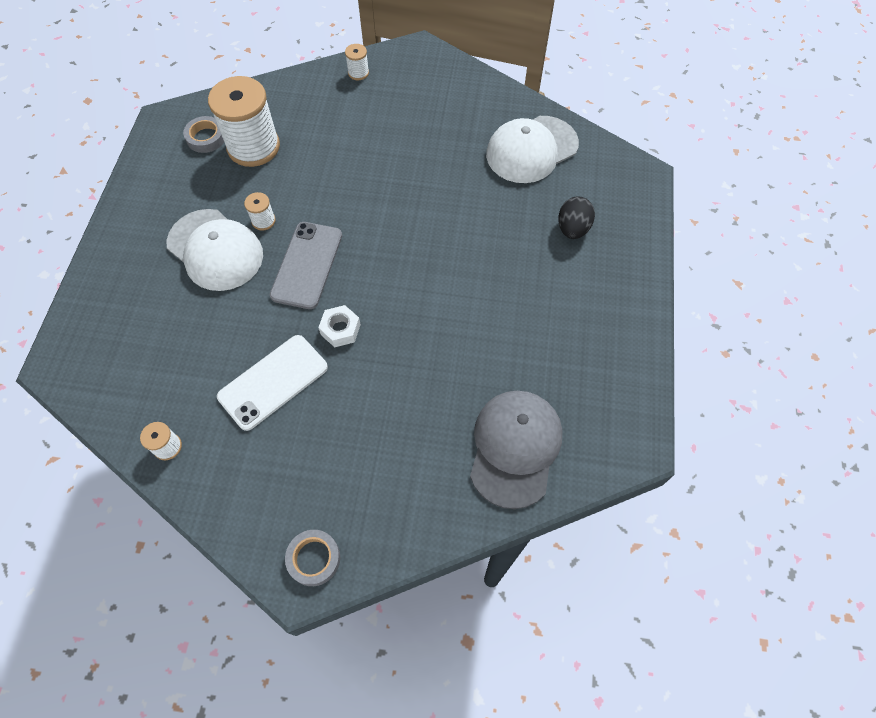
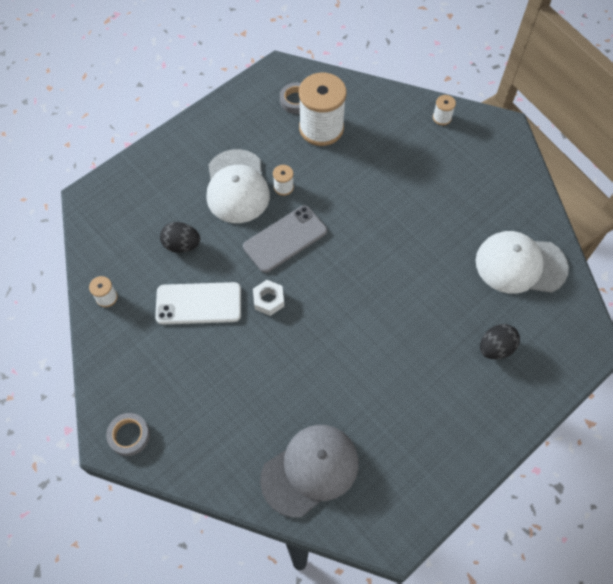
camera: 40 degrees right, 0 degrees up
(206, 340) = (182, 245): none -> black egg

